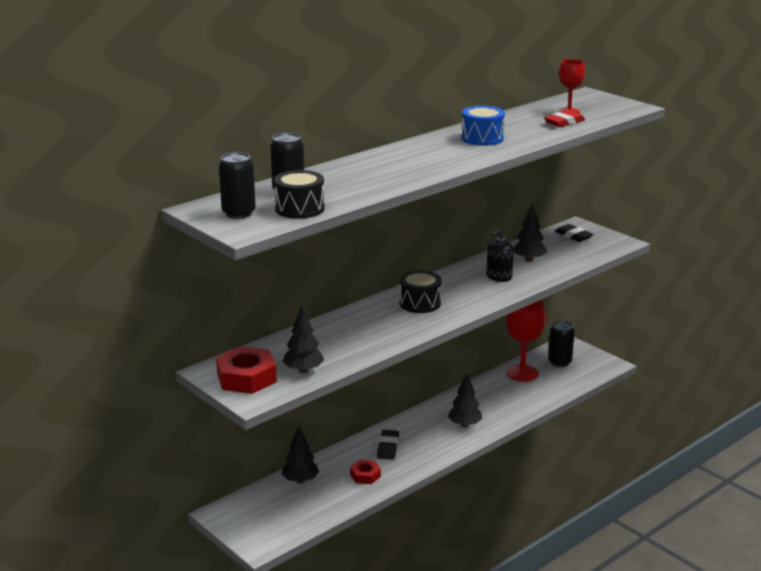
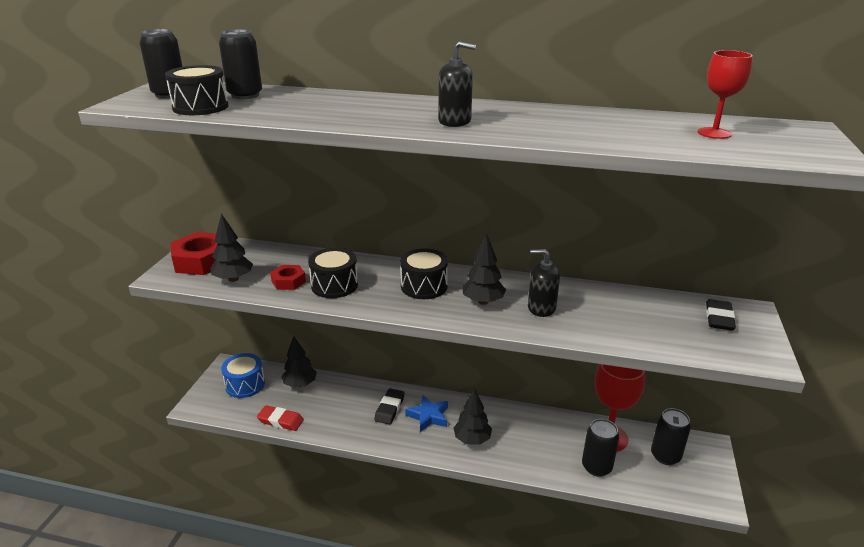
camera: 55 degrees right, 5 degrees up
(365, 475) = (335, 415): red nut -> red nut (288, 281)
(372, 334) = (334, 285): none -> black drum
(388, 447) = (389, 408): black eraser -> black eraser turned 45 degrees counterclockwise
(418, 433) = (428, 416): none -> blue star
(458, 153) = (455, 121): none -> black soap dispenser
(482, 138) = (523, 120): blue drum -> blue drum (245, 385)
(528, 260) = (609, 311): black tree -> black tree (483, 301)
(543, 390) = (596, 467): none -> black can
(564, 122) = (668, 139): red eraser -> red eraser (280, 420)

